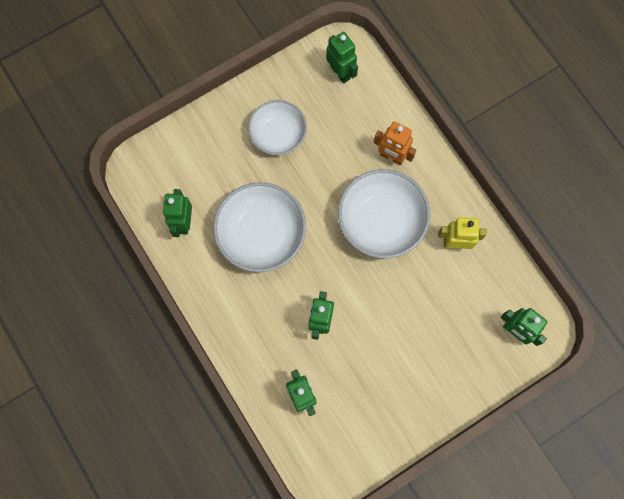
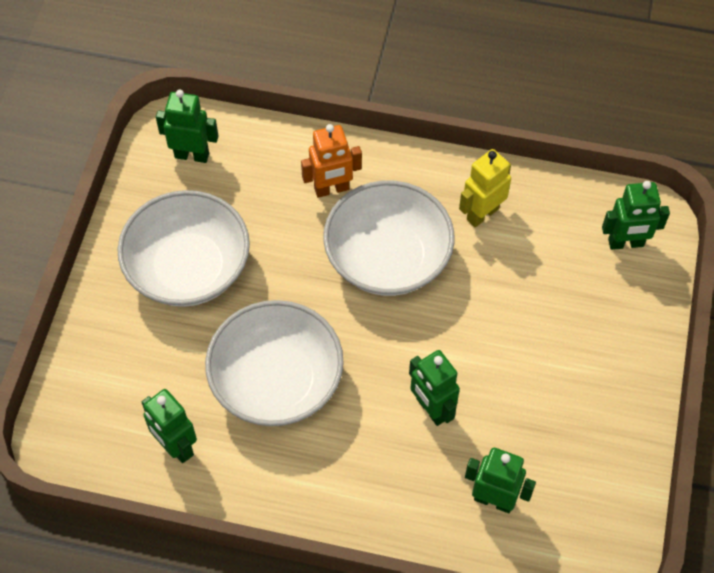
camera: 45 degrees left, 15 degrees down
(278, 135) = (188, 268): white bowl -> white bowl, size x1.51

